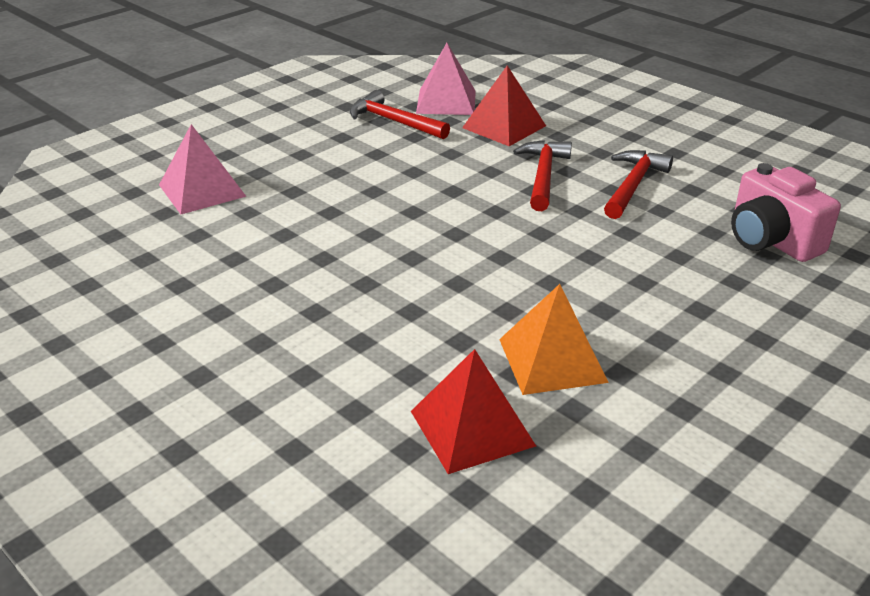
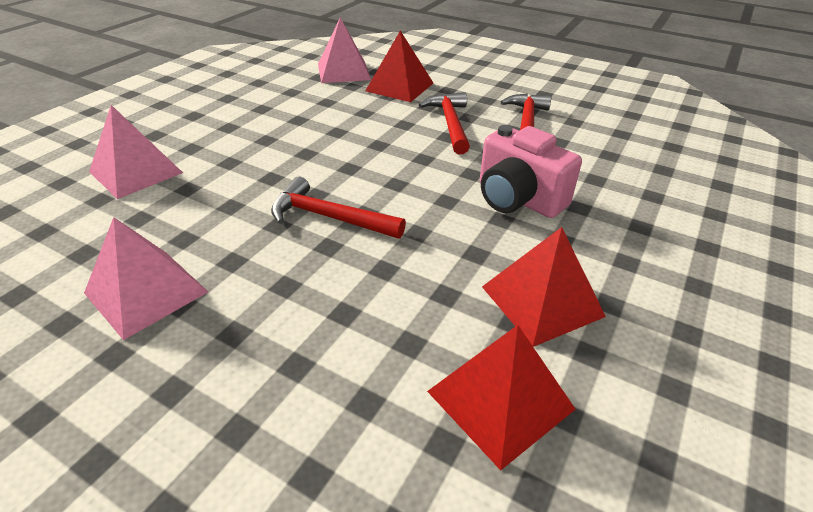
camera: 15 degrees left, 5 degrees up
(193, 298) = (146, 292): none -> pink pyramid
(394, 121) = (304, 91): red hammer -> red hammer (329, 217)
(552, 360) = (542, 301): orange pyramid -> red pyramid
(771, 241) = (658, 156): pink camera -> pink camera (517, 199)

